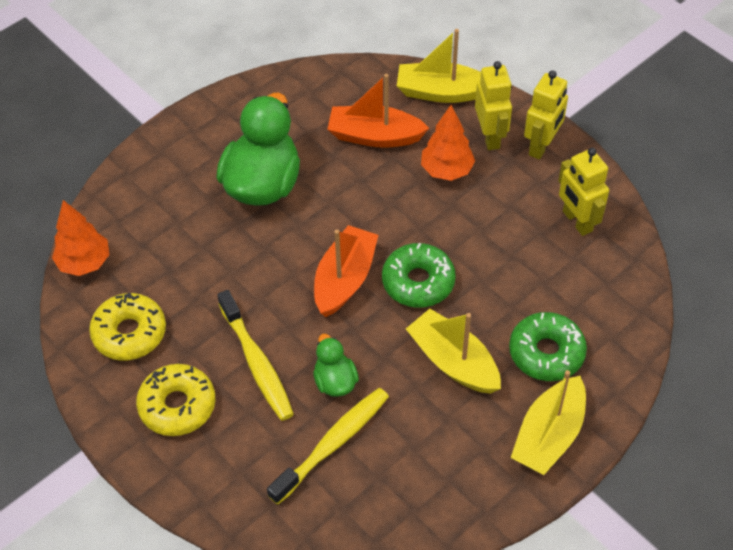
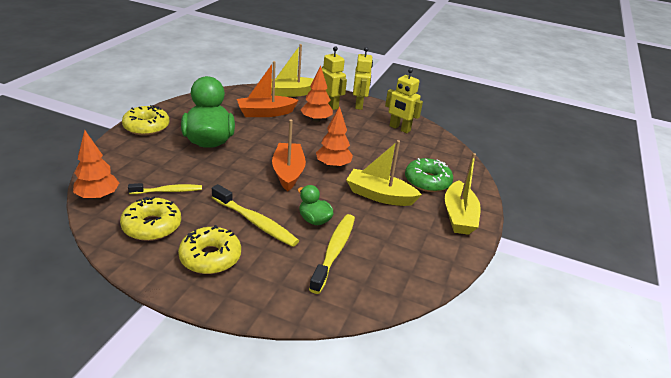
camera: 30 degrees left, 20 degrees down
(171, 275) = (168, 191): none -> yellow toothbrush
(189, 134) = (146, 127): none -> yellow donut
(418, 282) = (333, 166): green donut -> orange tree

